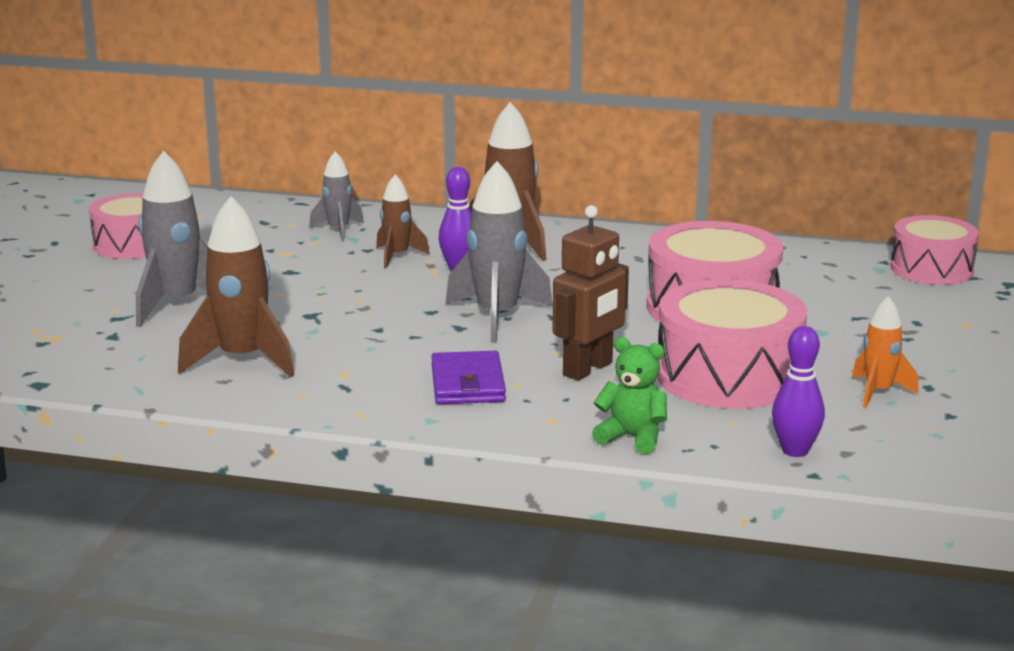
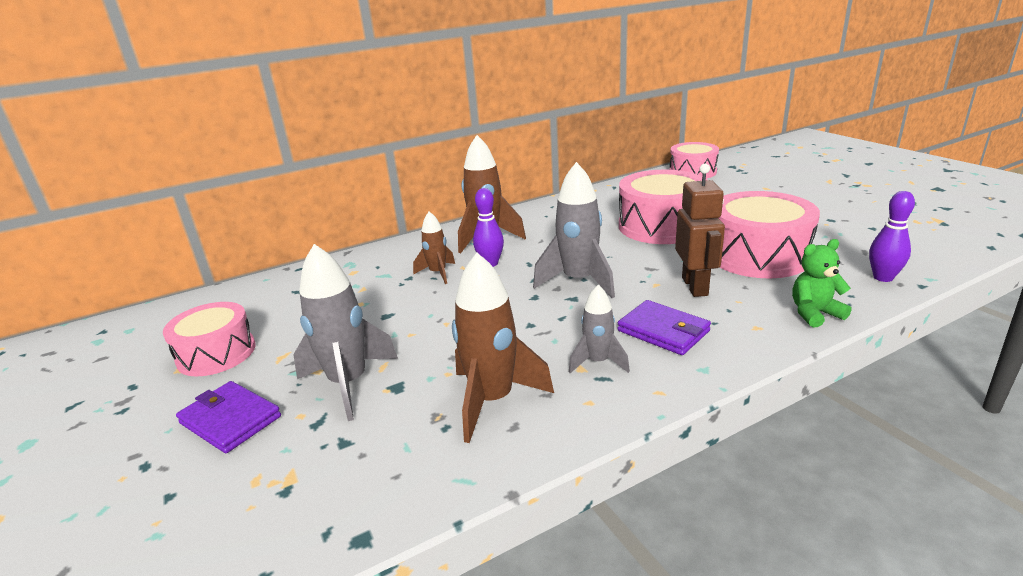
camera: 40 degrees left, 5 degrees up
(75, 291) = (230, 420): none -> purple wallet
(338, 230) = (364, 274): grey rocket -> grey rocket (598, 362)
(878, 392) = (825, 231): orange rocket -> none

